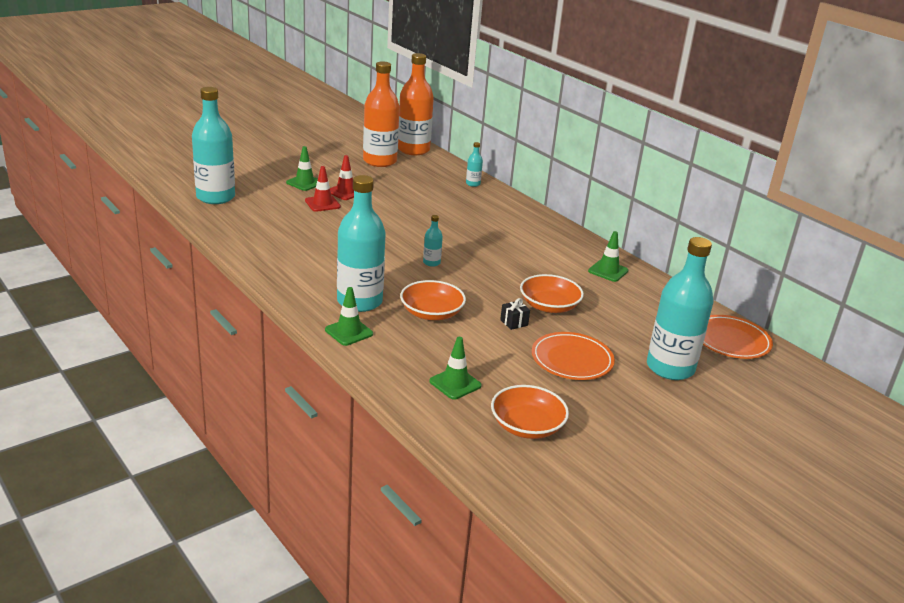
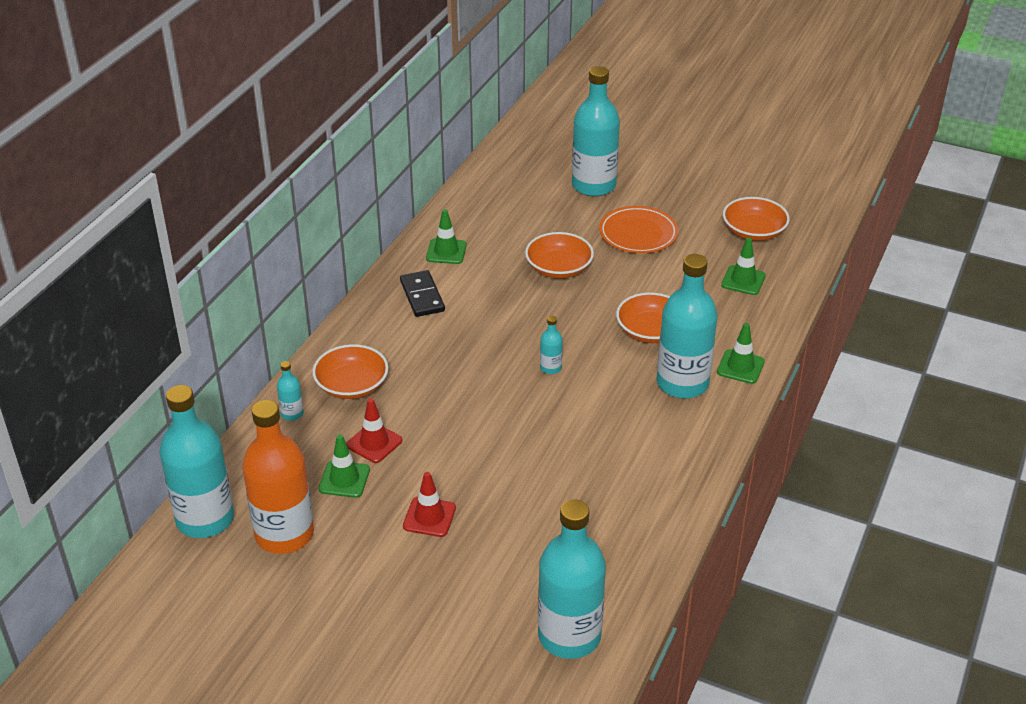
camera: 115 degrees left, 10 degrees up
(304, 183) = (436, 572): green traffic cone -> green traffic cone (344, 479)
(322, 204) = (487, 520): red traffic cone -> red traffic cone (374, 443)
(413, 150) = (205, 519): orange bottle -> turquoise bottle
(482, 203) = (352, 385): none -> orange bowl
(514, 322) = (612, 279): black gift -> none
(557, 247) = (422, 296): none -> black domino
(731, 340) = (514, 165): orange plate -> none

